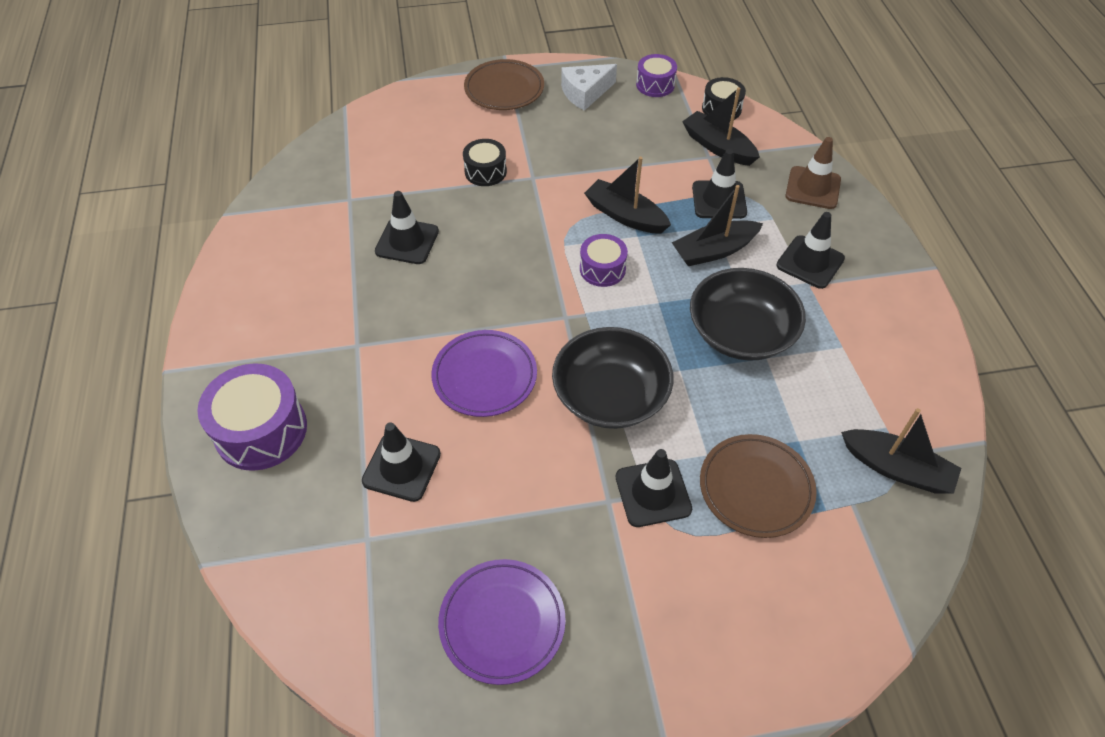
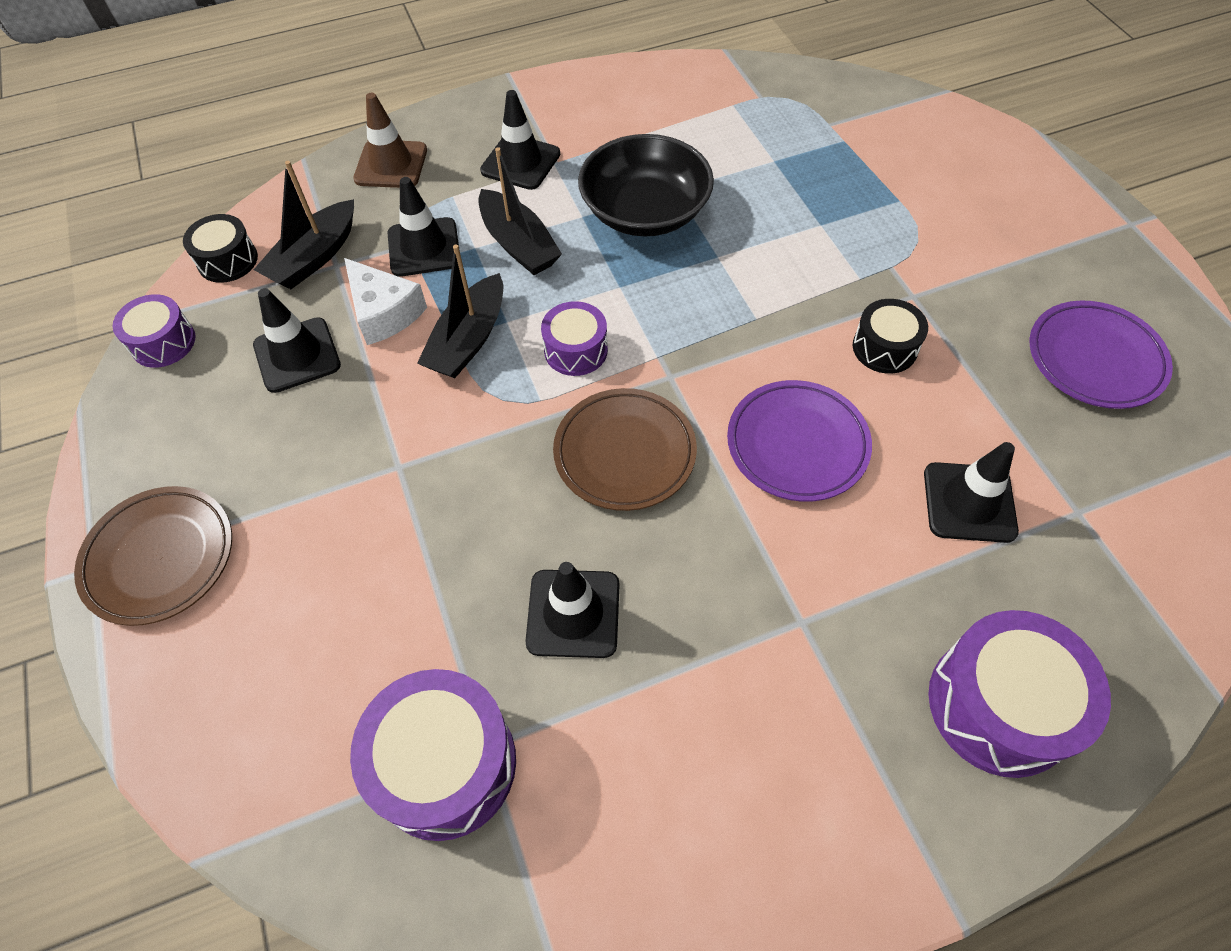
camera: 100 degrees left, 5 degrees up
(348, 184) = (445, 764): none -> purple drum
(485, 171) = (390, 537): black drum -> black drum (884, 348)
(585, 93) = (180, 431): white cheese -> white cheese (384, 312)
(610, 395) = (776, 313): black bowl -> none
(653, 493) = (886, 261): black traffic cone -> black traffic cone (297, 355)
(755, 488) = (843, 187): brown plate -> brown plate (624, 453)
(896, 468) = (777, 98): black boat -> none

